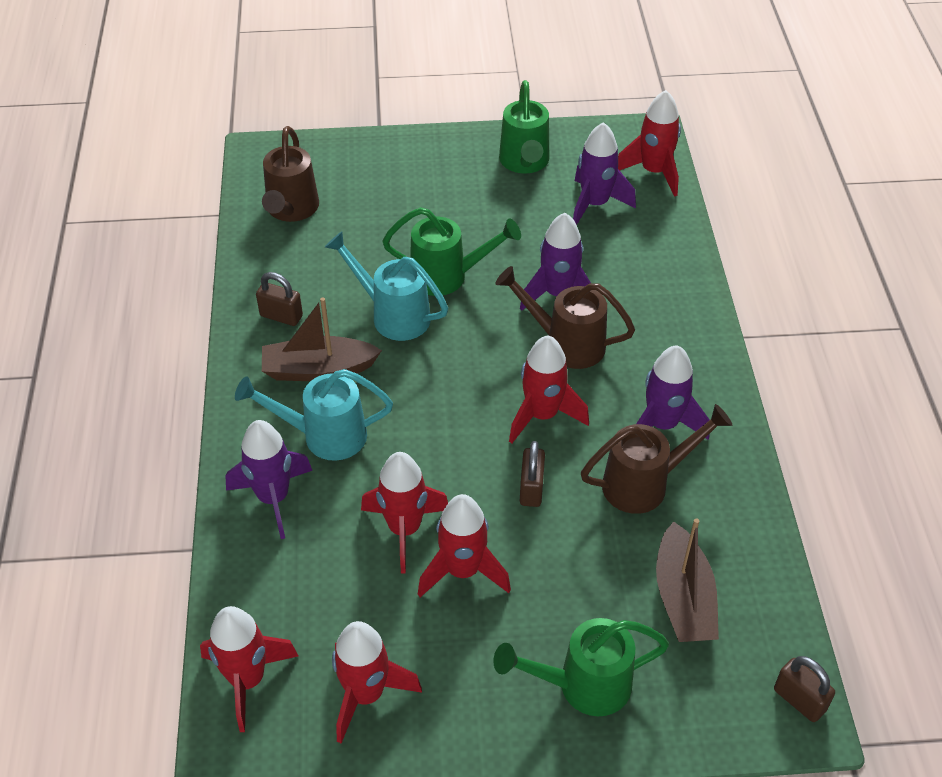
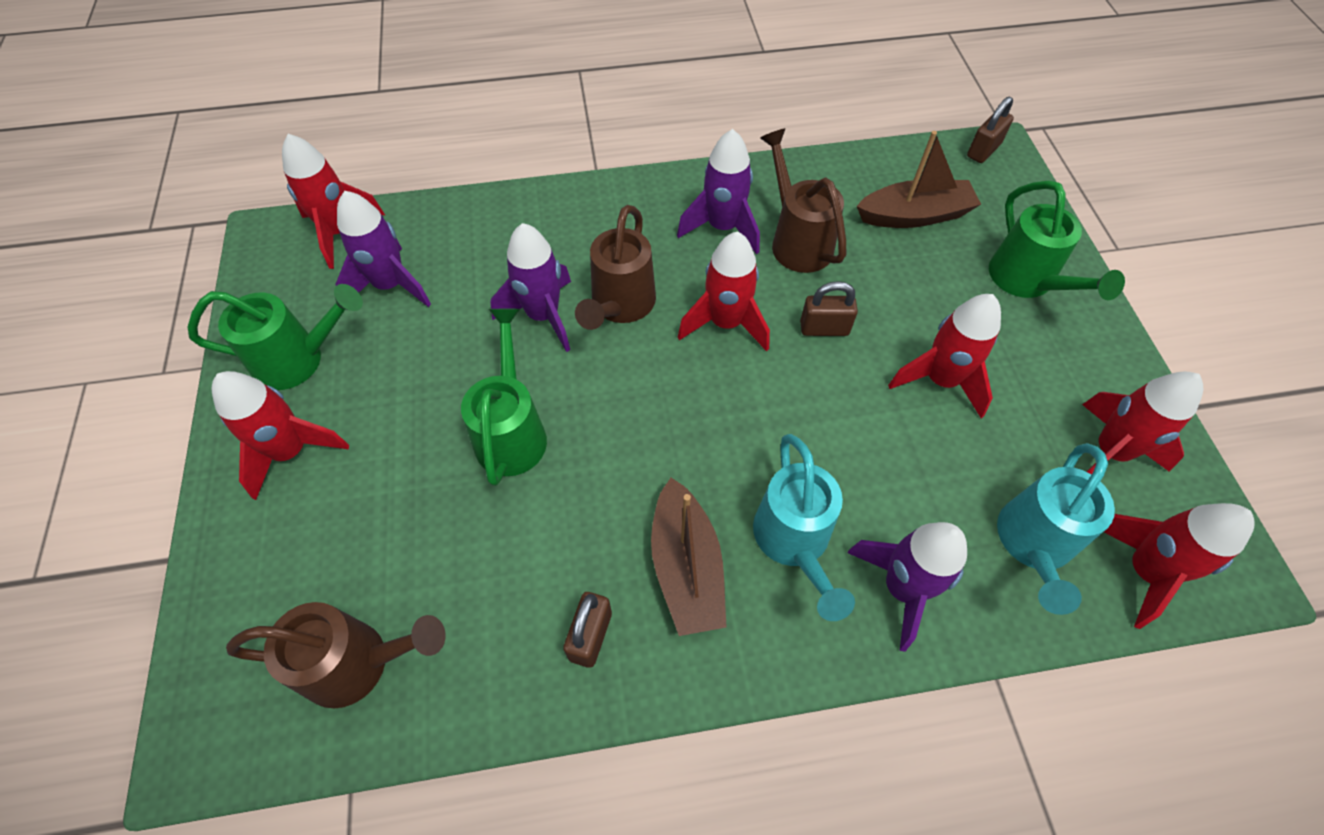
camera: 95 degrees left, 10 degrees up
(393, 315) = (583, 487): turquoise watering can -> turquoise watering can (1033, 544)
(404, 529) = (906, 438): red rocket -> red rocket (291, 451)

